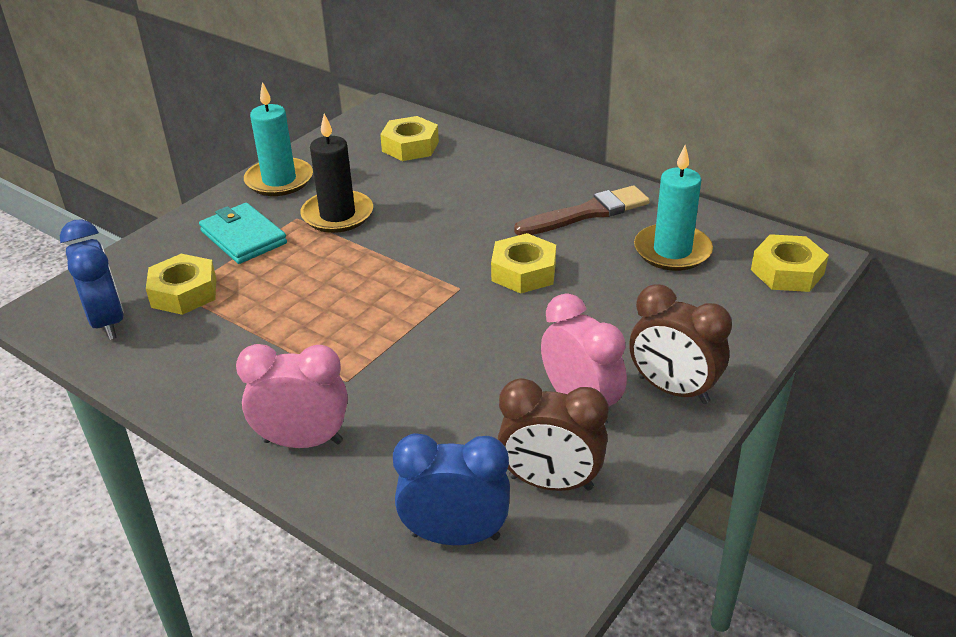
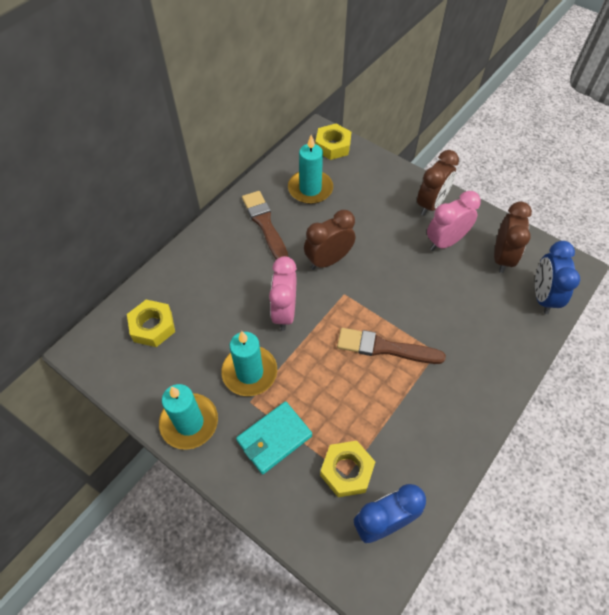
camera: 90 degrees left, 20 degrees up
(303, 441) = (490, 371): pink clock -> pink clock (284, 312)
(337, 215) = (249, 372): black candle -> turquoise candle
(360, 327) = (385, 348): none -> brown brush
(524, 272) = (328, 260): yellow nut -> brown clock

